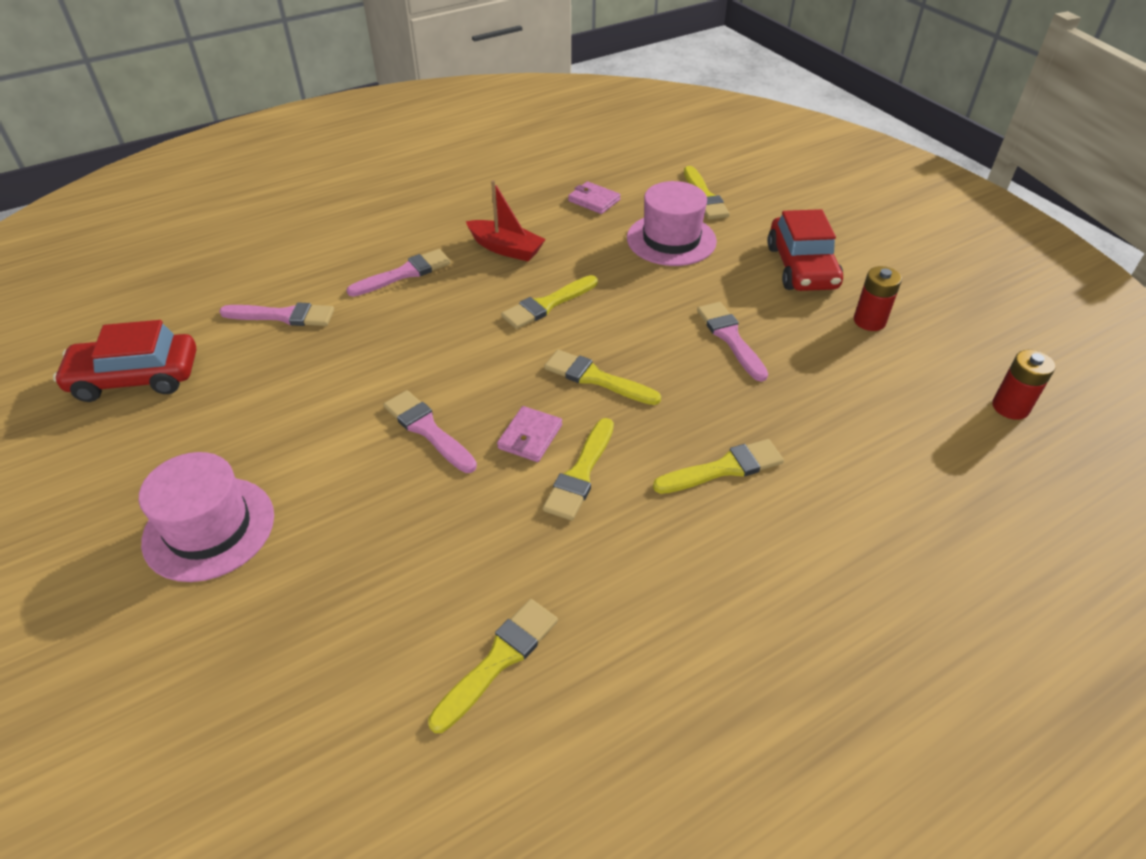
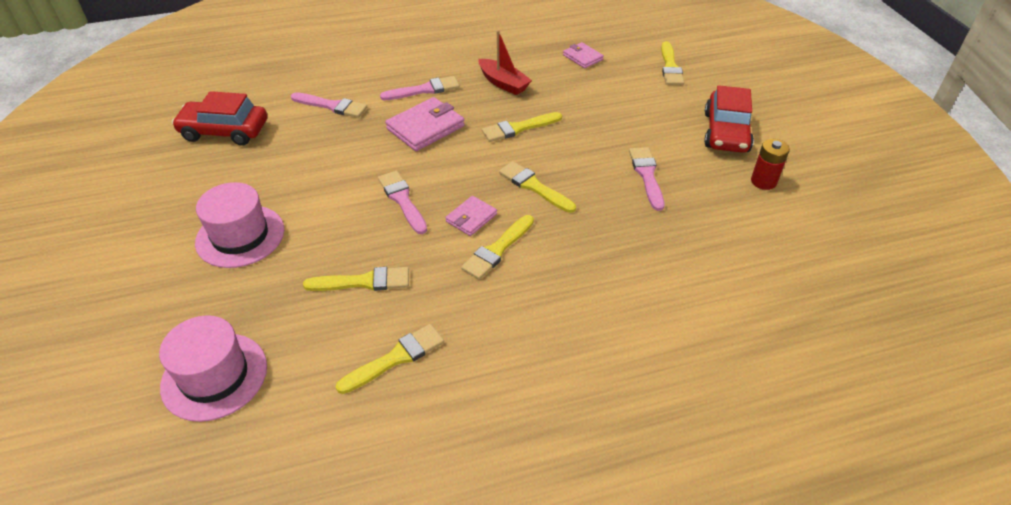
camera: 15 degrees right, 0 degrees up
(424, 324) = (425, 127): none -> pink wallet
(671, 239) = (630, 95): pink hat -> pink hat (214, 376)
(724, 468) = (603, 266): yellow brush -> yellow brush (364, 282)
(1010, 407) = (851, 266): red battery -> none

